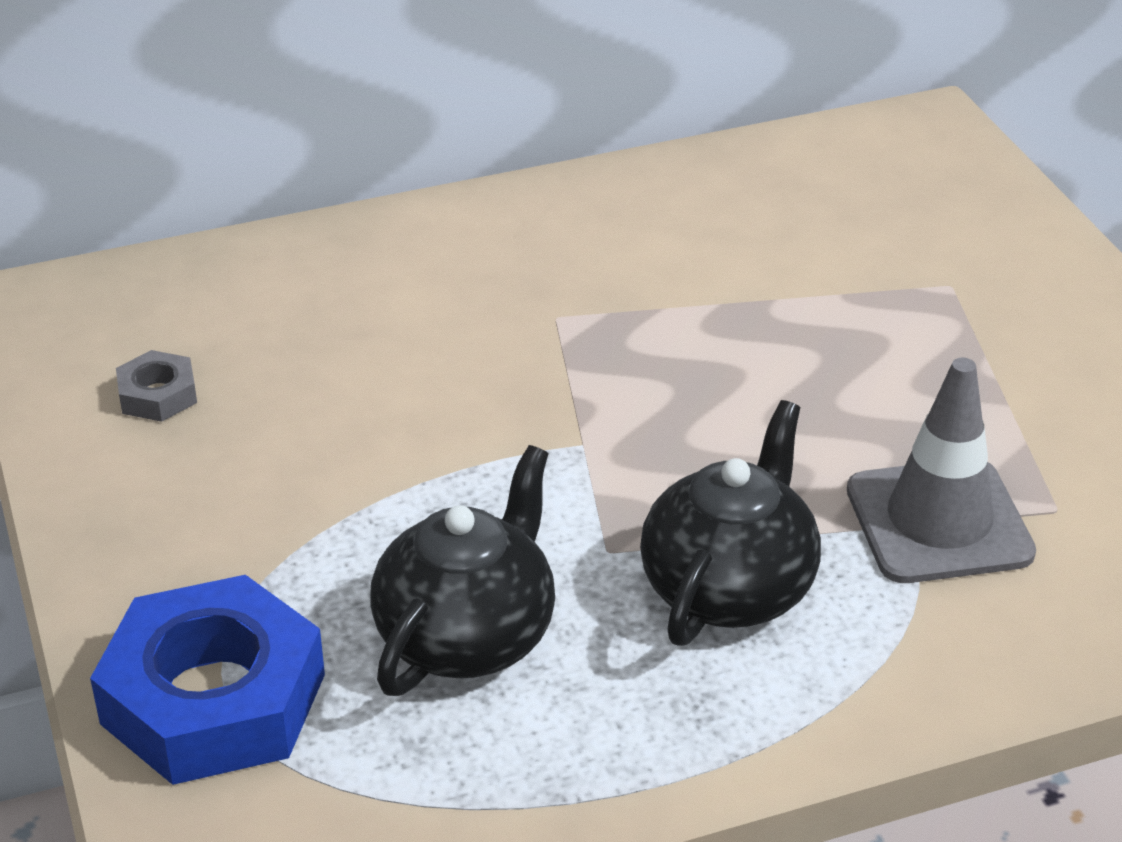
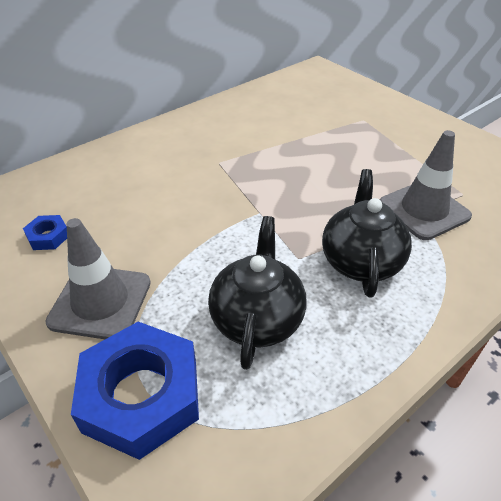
camera: 20 degrees left, 5 degrees up
(158, 395) = (48, 236): grey nut -> blue nut
(206, 536) = (100, 302): none -> grey traffic cone

